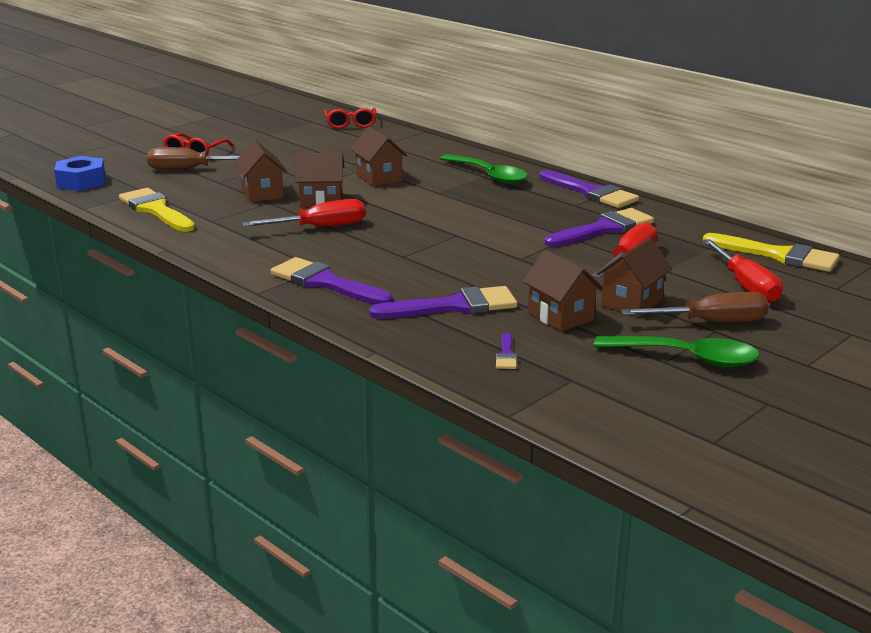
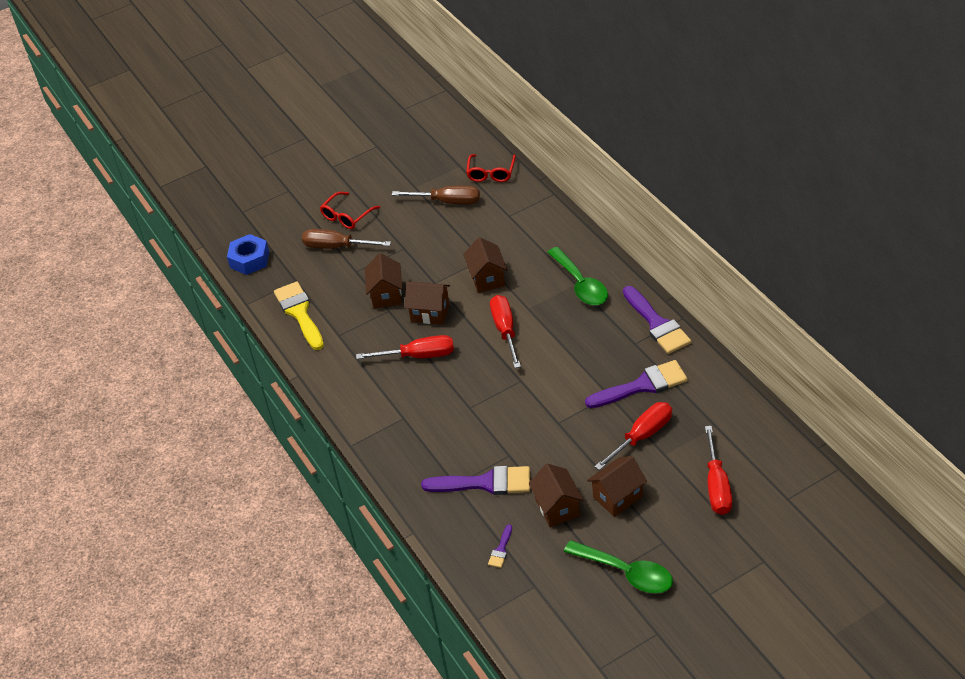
camera: 20 degrees right, 20 degrees up
(325, 283) = (402, 438): purple brush -> none
(419, 206) = (505, 331): none -> red screwdriver
(710, 322) = (665, 531): brown screwdriver -> brown screwdriver (447, 202)
(779, 255) = (767, 445): yellow brush -> none

